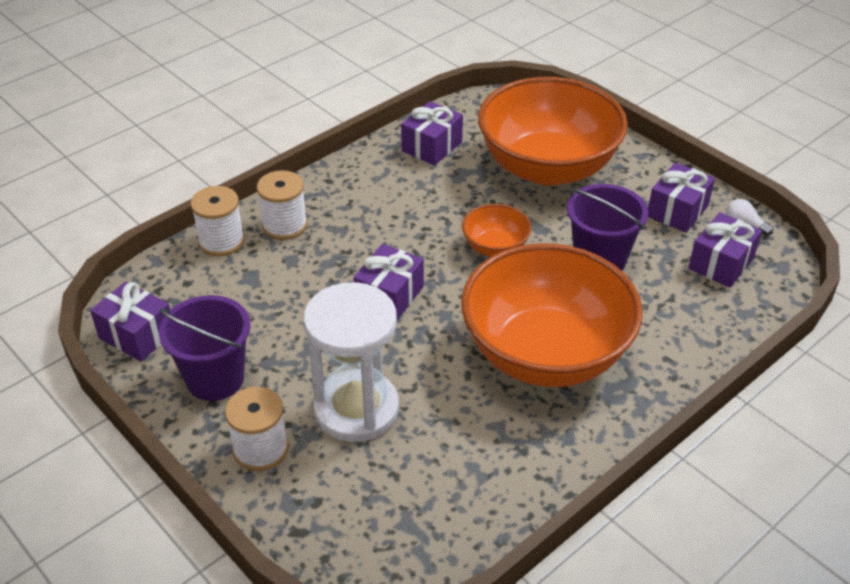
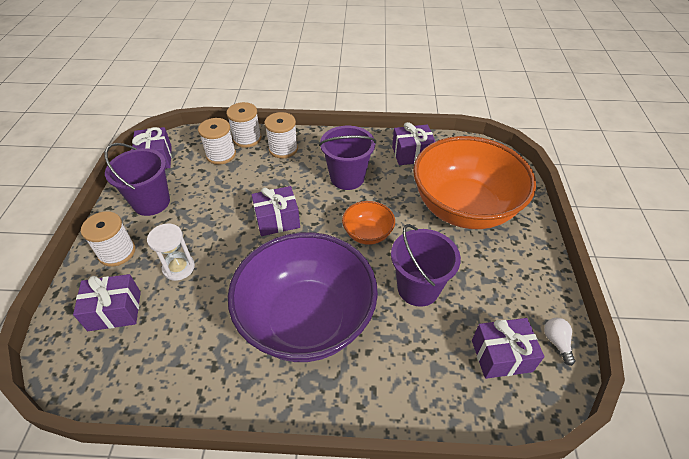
camera: 45 degrees right, 5 degrees up
(217, 278) = (221, 155): none -> white spool
(356, 409) = (179, 268): white hourglass -> white hourglass, size x0.53
(400, 210) = (347, 178): none -> purple bucket
(545, 354) = (306, 320): orange bowl -> purple bowl
(677, 211) = (517, 295): purple gift -> purple gift (115, 311)

